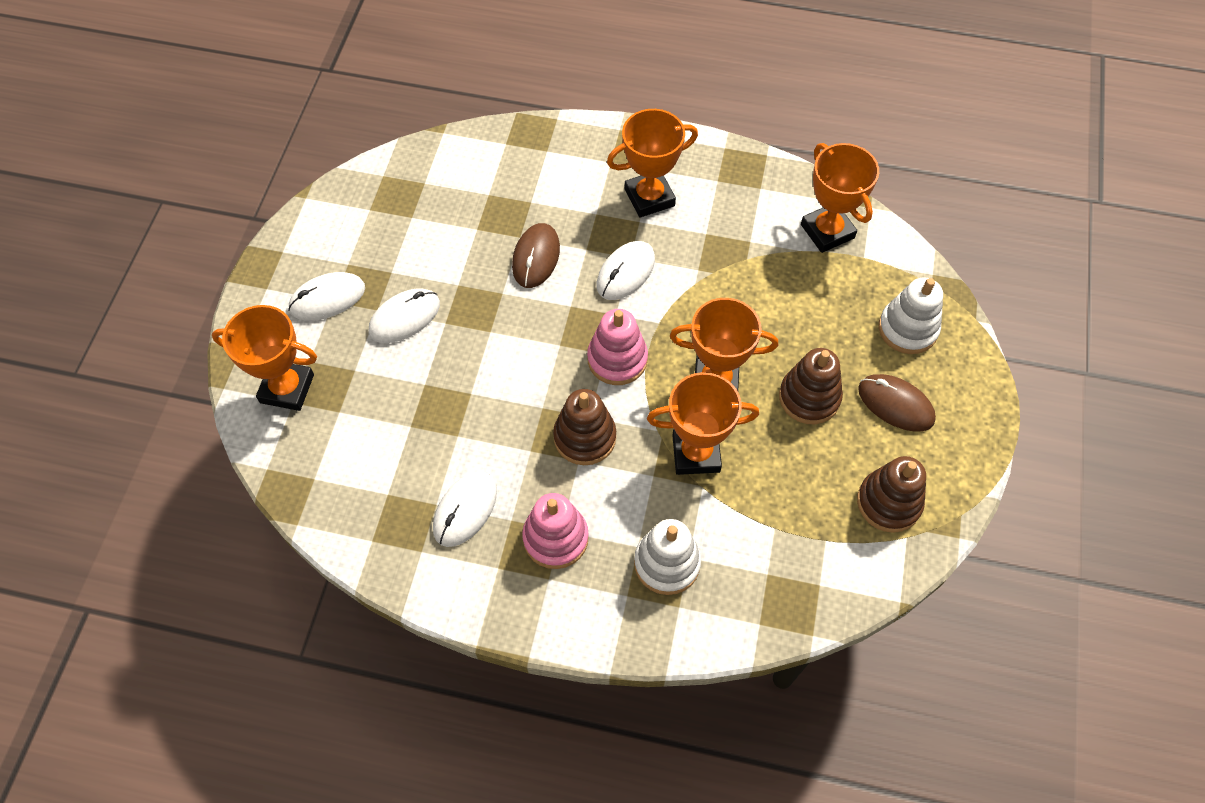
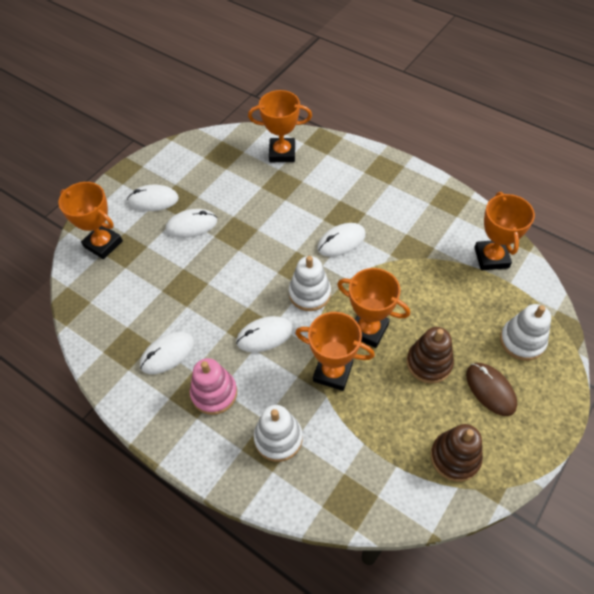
camera: 25 degrees right, 5 degrees down
(536, 257) = (289, 215): brown mouse -> none
(585, 437) = (264, 335): brown stacking toy -> white mouse
(617, 359) = (309, 293): pink stacking toy -> white stacking toy
(649, 197) = (379, 200): orange trophy -> orange trophy (282, 153)

